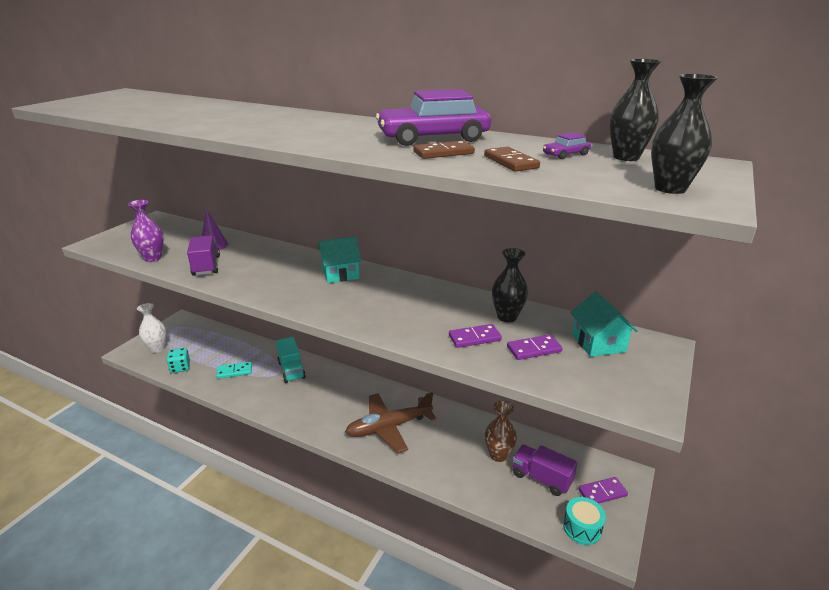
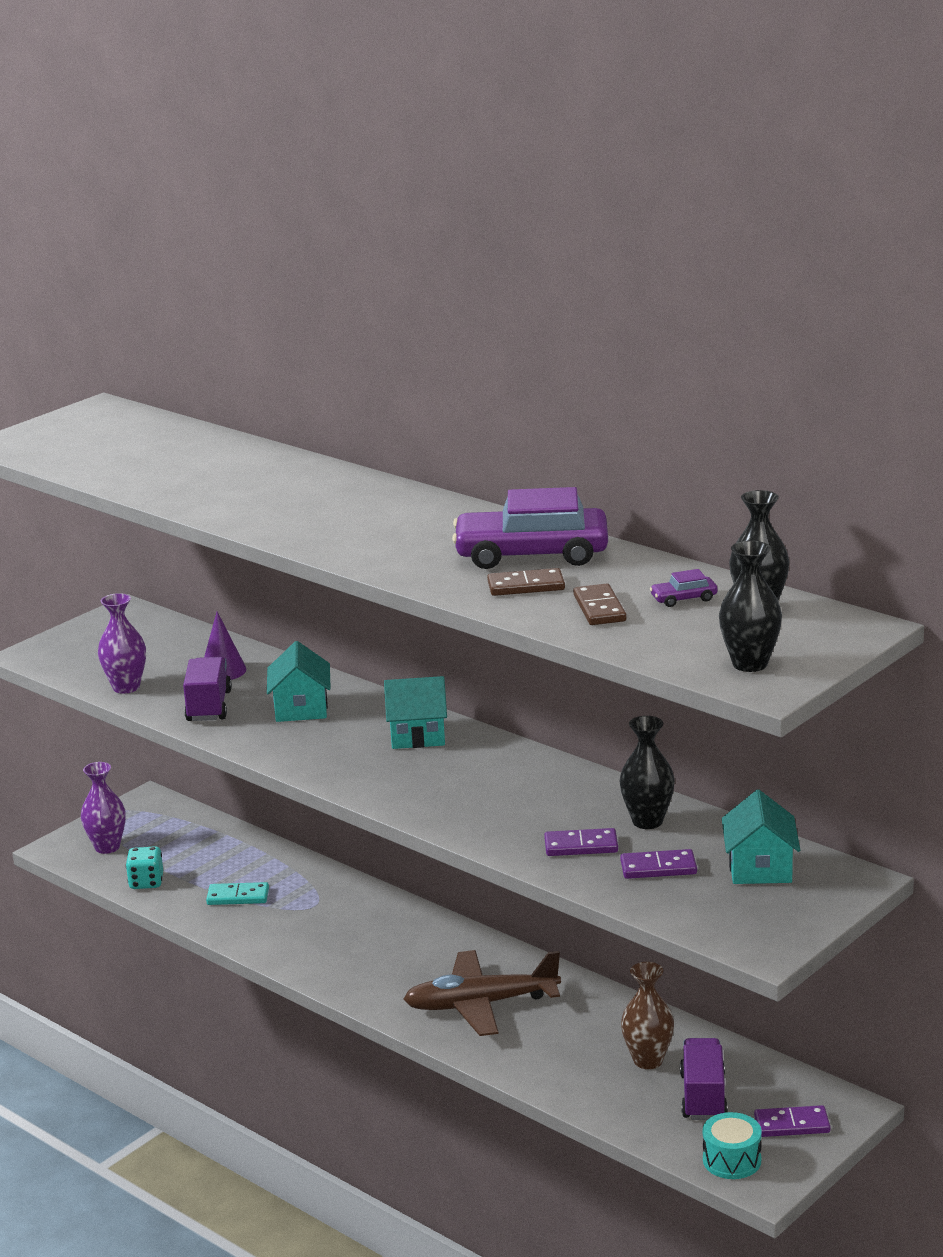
camera: 15 degrees right, 5 degrees down
(157, 348) = (107, 847): white vase -> purple vase
(265, 263) = (301, 708): none -> turquoise house
(291, 370) = (336, 903): turquoise truck -> none
(541, 478) = (703, 1097): purple truck -> purple truck turned 45 degrees clockwise

